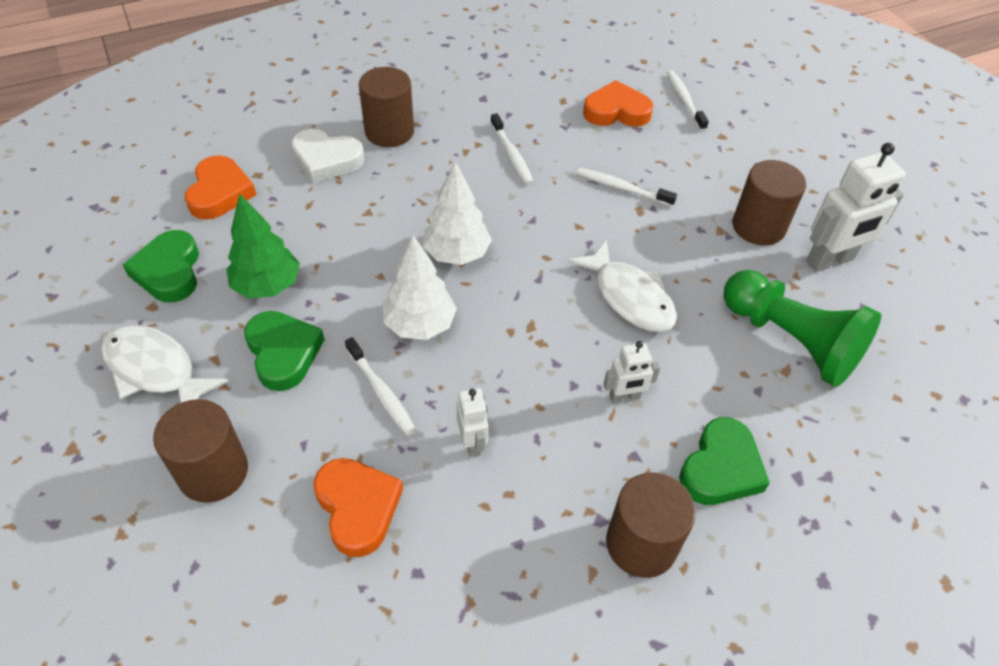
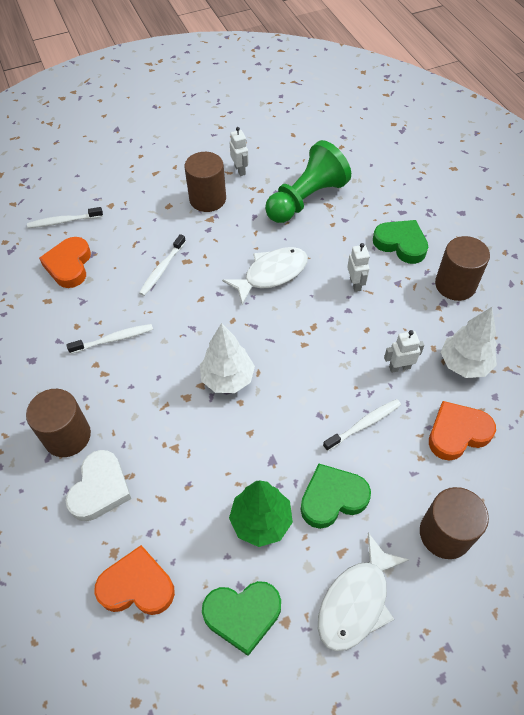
camera: 85 degrees left, 5 degrees up
(420, 325) = (300, 402): white tree -> white tree (464, 364)
(830, 261) = (240, 170): white robot -> white robot, size x0.54

